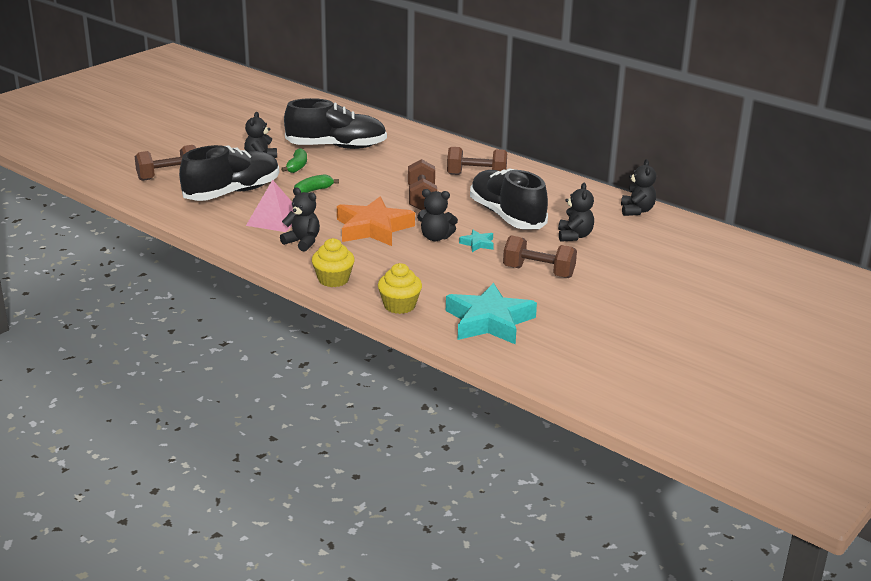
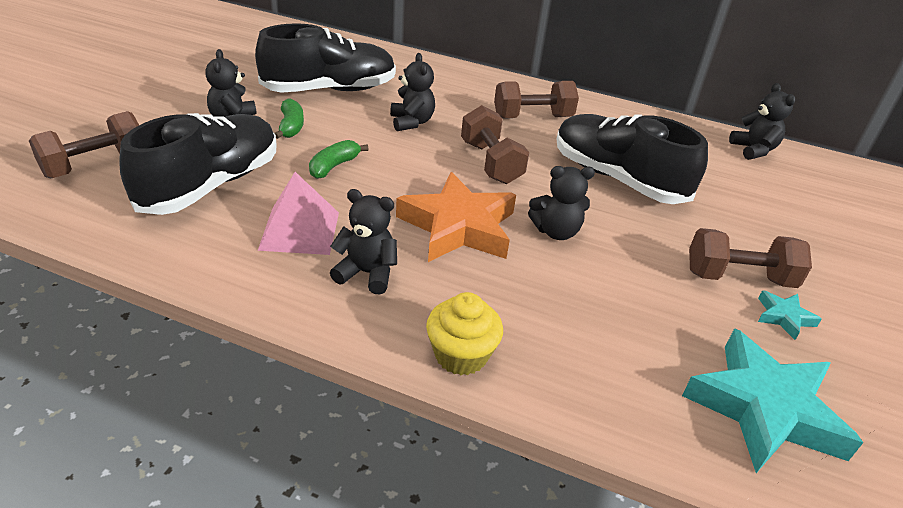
camera: 20 degrees left, 10 degrees up
(399, 306) = (605, 400): yellow cupcake -> none
(477, 244) = (619, 234): turquoise star -> turquoise star (783, 317)
(574, 236) = (723, 201): black teddy bear -> black teddy bear (411, 122)

